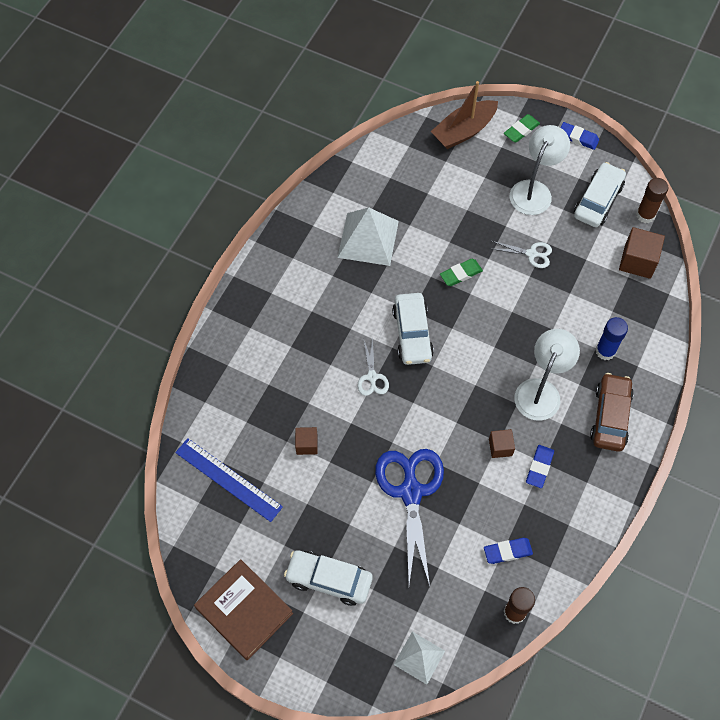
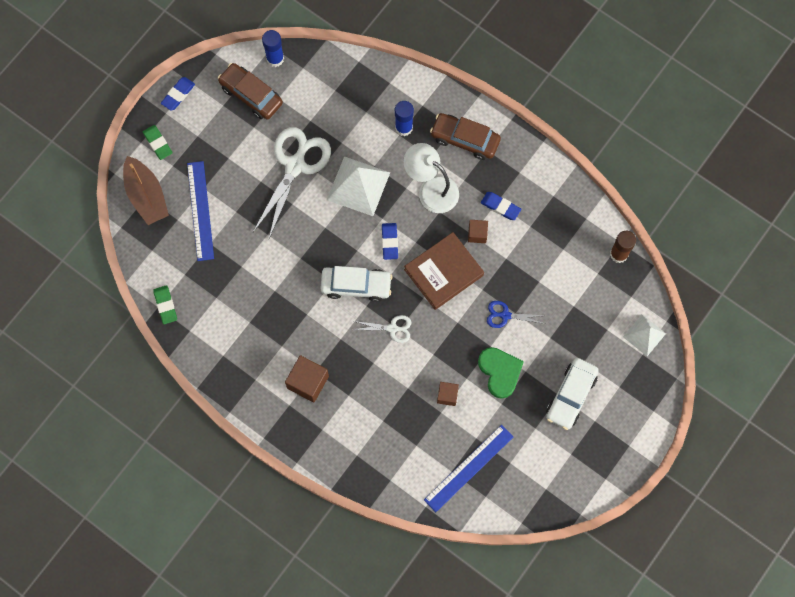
camera: 80 degrees left, 10 degrees up
(244, 610) = (587, 469): brown book -> brown book (443, 272)
(343, 496) = (500, 372): none -> green heart
(368, 239) = (249, 307): white pyramid -> white pyramid (358, 186)
(410, 492) = (505, 315): blue scissors -> blue scissors, size x0.48
(460, 179) = (200, 210): none -> blue ruler
(461, 274) = (303, 231): green eraser -> green eraser (165, 305)
(507, 551) = (568, 248): blue eraser -> blue eraser (390, 242)
(531, 254) = (295, 165): white scissors -> white scissors, size x2.09
(534, 190) = (228, 147): white lamp -> none
(598, 200) = (251, 95): white car -> brown car
(637, 261) = (321, 78): brown cube -> brown cube (308, 382)
(645, 215) = (275, 59): brown glue stick -> blue glue stick

